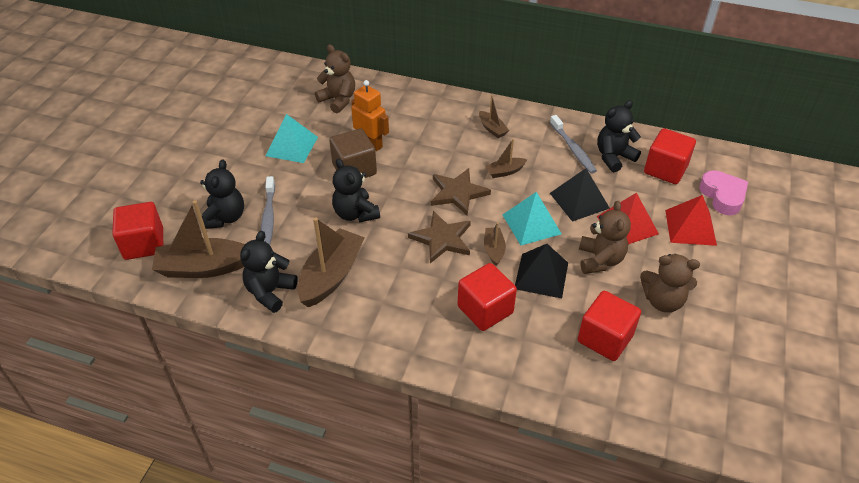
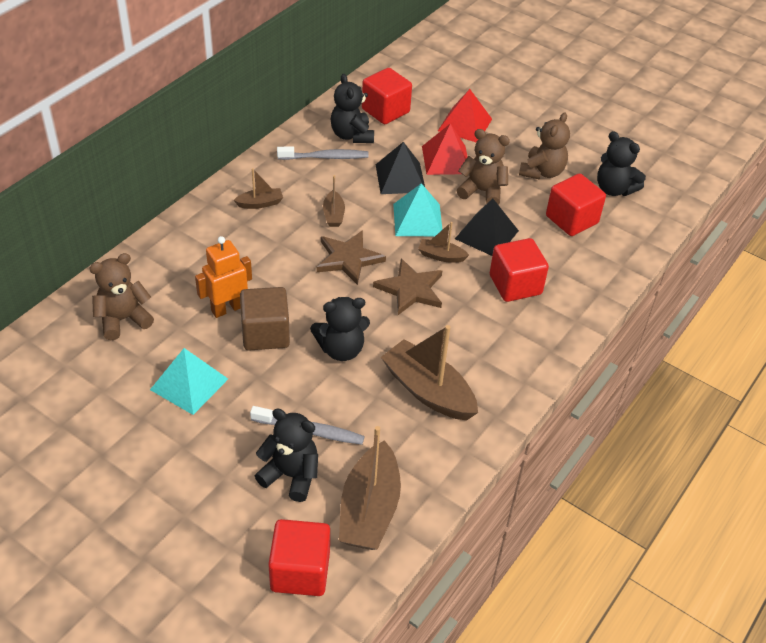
camera: 75 degrees left, 0 degrees up
(270, 292) = (432, 450): black teddy bear -> black teddy bear (614, 189)
(722, 196) = (436, 92): pink heart -> none

